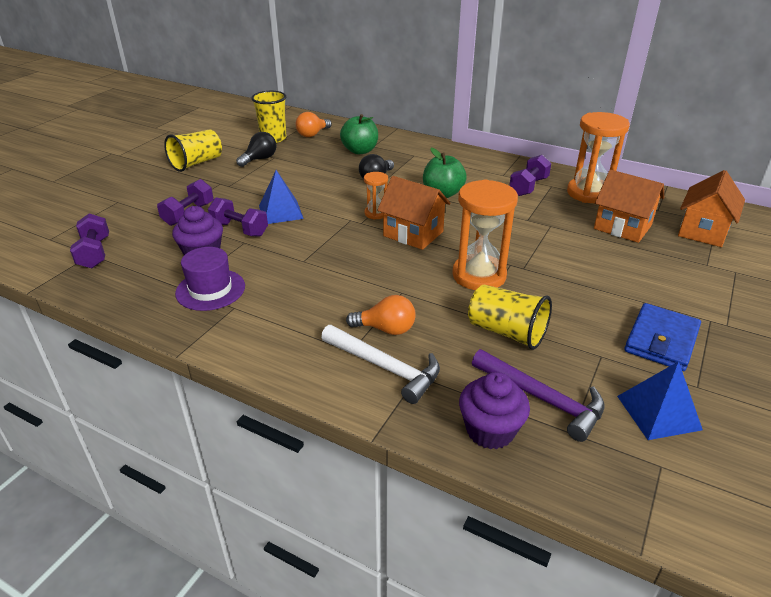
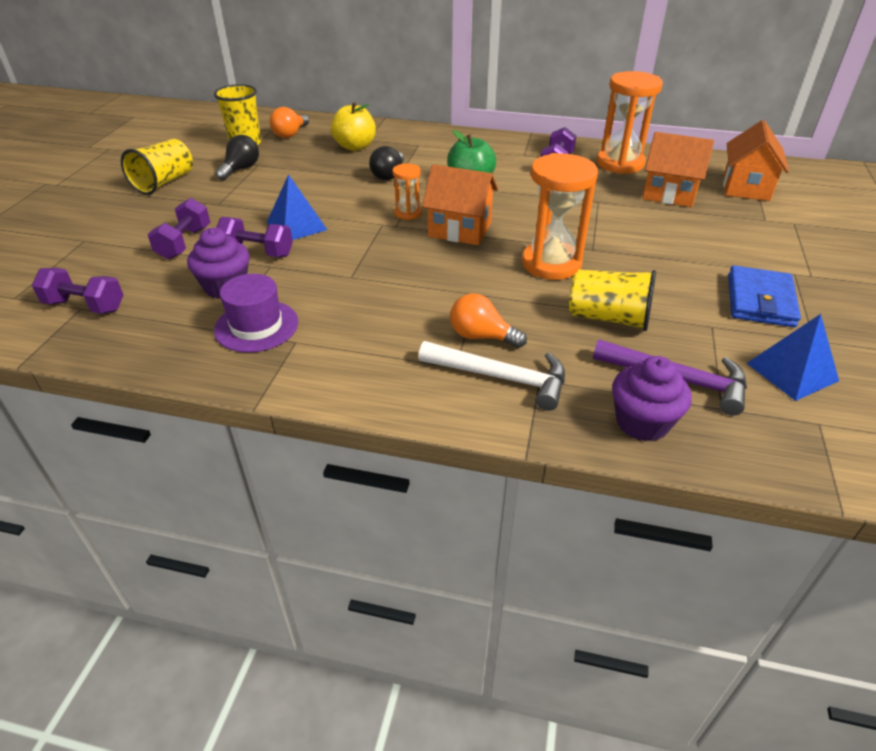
camera: 15 degrees left, 5 degrees up
(94, 253) = (85, 306): purple dumbbell -> purple dumbbell turned 45 degrees counterclockwise
(360, 151) = (355, 146): green apple -> yellow apple
(386, 329) = (481, 336): orange light bulb -> orange light bulb turned 150 degrees counterclockwise

